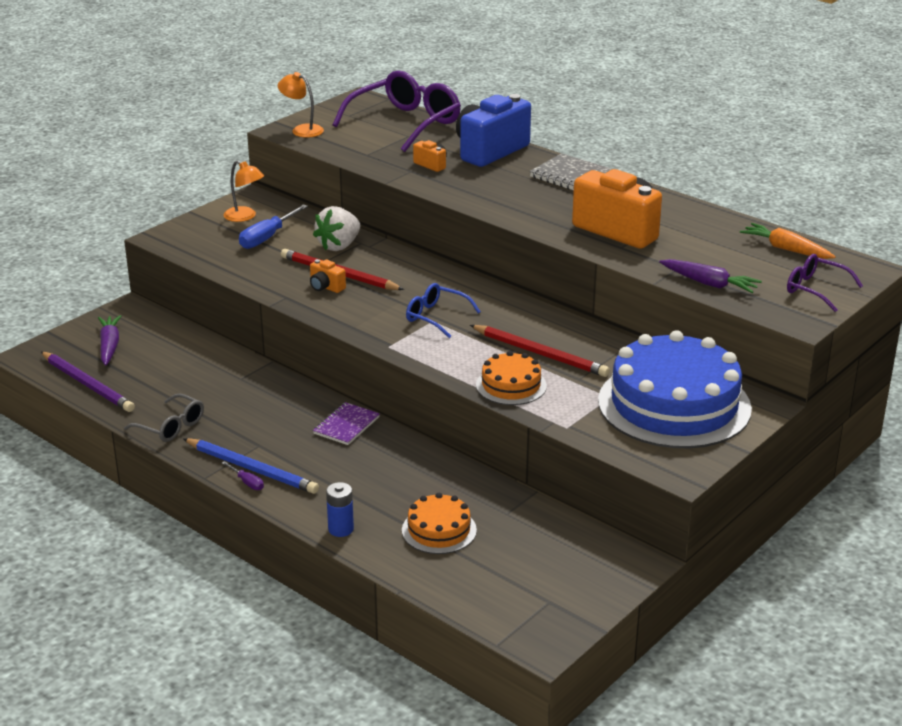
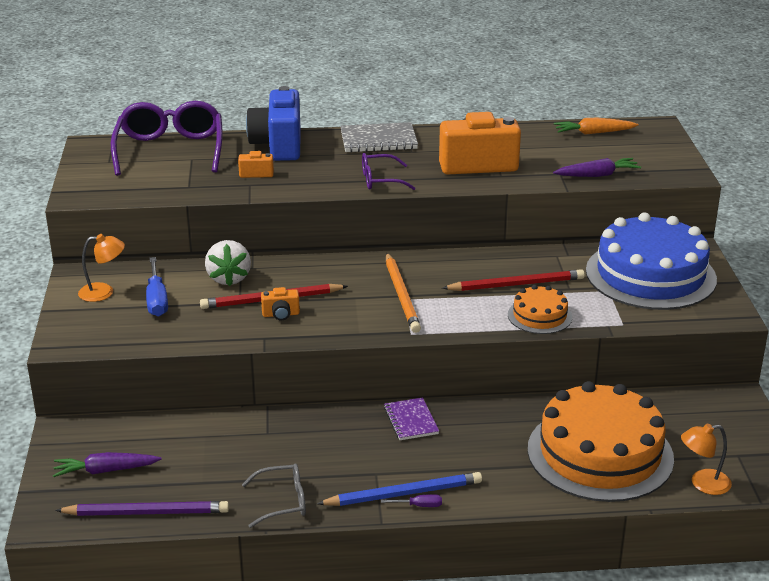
camera: 45 degrees left, 0 degrees up
(109, 346) = (105, 471): purple carrot -> purple carrot turned 45 degrees counterclockwise
(302, 130) = (93, 189): orange lamp -> orange lamp (702, 483)
(341, 529) = (541, 495): blue battery -> none
(436, 317) = (402, 295): blue glasses -> orange pencil
(439, 530) = (600, 453): orange cake -> orange cake, size x2.11
(815, 289) = (657, 151): purple glasses -> purple glasses (380, 180)

